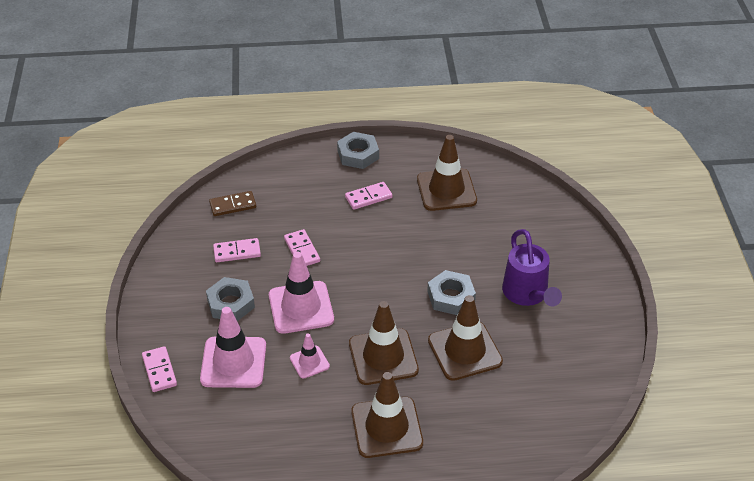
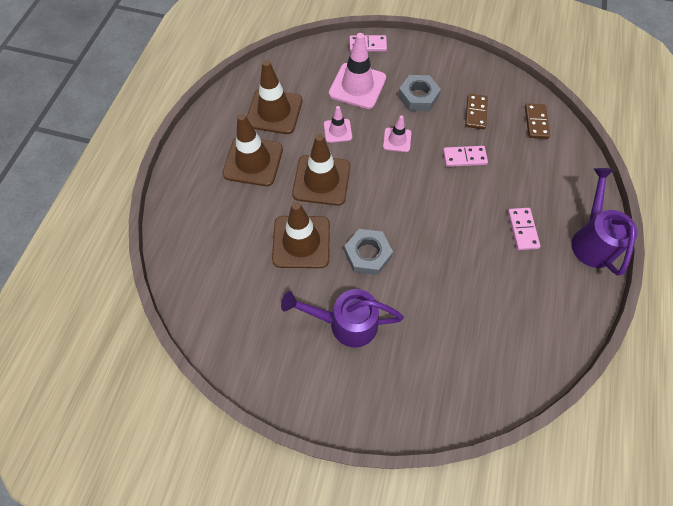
camera: 110 degrees right, 20 degrees up
(237, 252) = (475, 113): pink domino -> brown domino
(301, 307) = (397, 140): pink traffic cone -> pink traffic cone, size x0.53
(358, 154) = (591, 240): grey nut -> purple watering can
(446, 190) = (517, 305): brown traffic cone -> brown traffic cone (274, 111)

